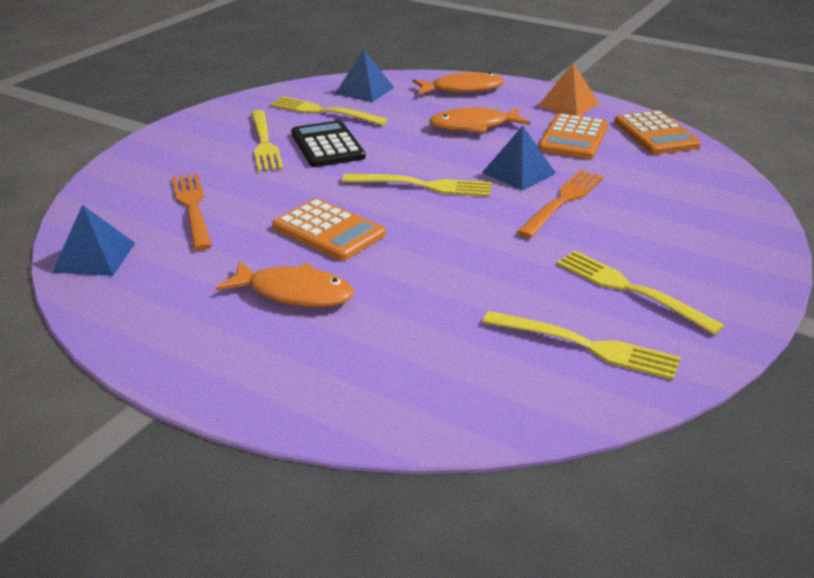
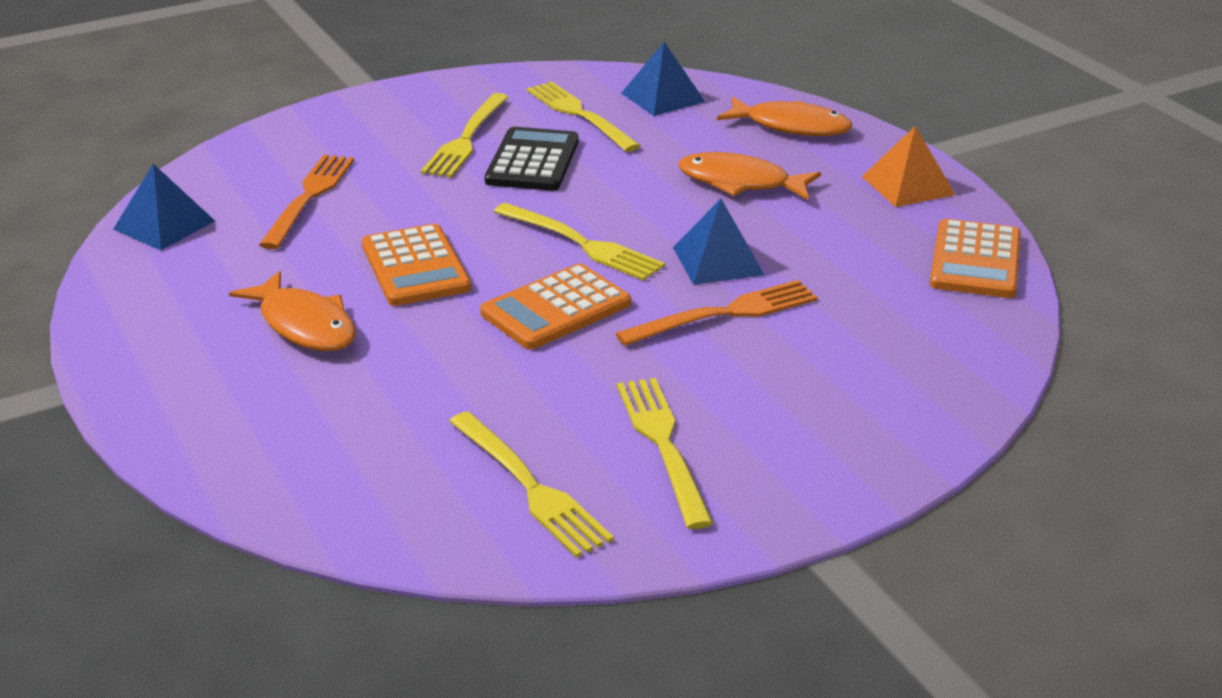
camera: 30 degrees right, 0 degrees up
(573, 138) = (851, 234): orange calculator -> orange calculator (556, 309)

